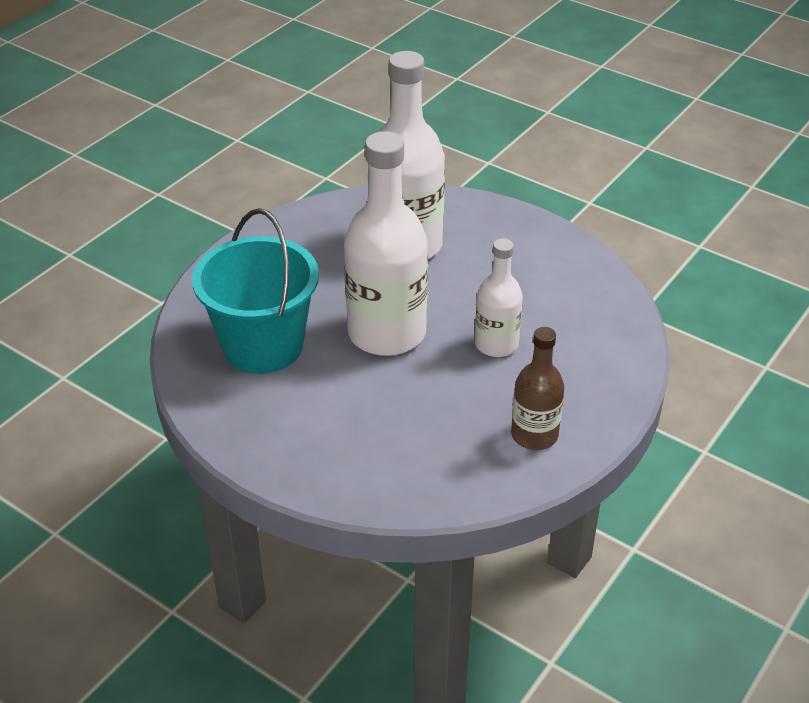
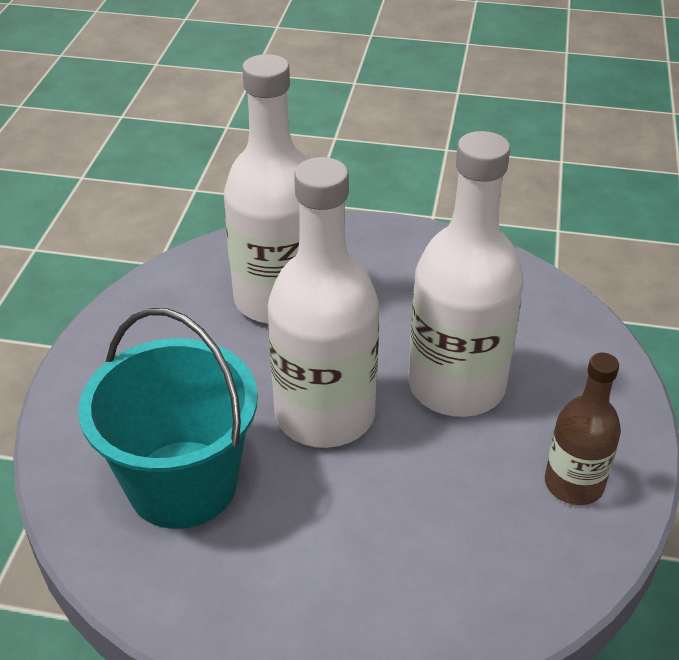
camera: 25 degrees left, 0 degrees up
(496, 344) = (456, 386): white bottle -> white bottle, size x1.80

